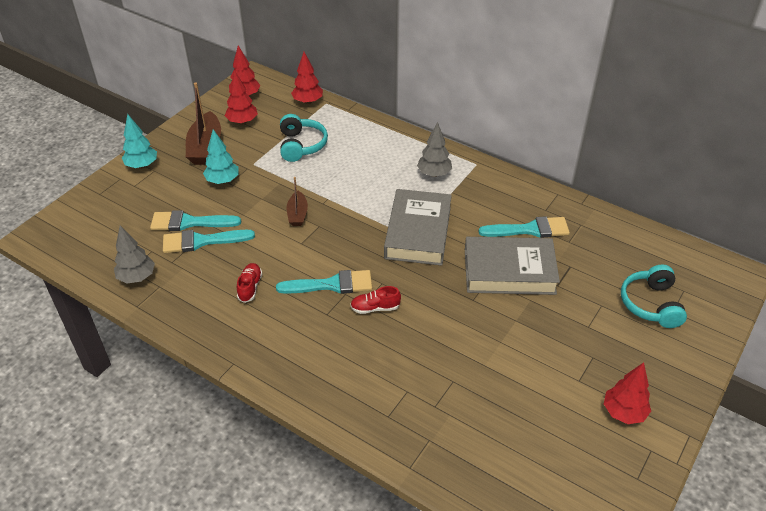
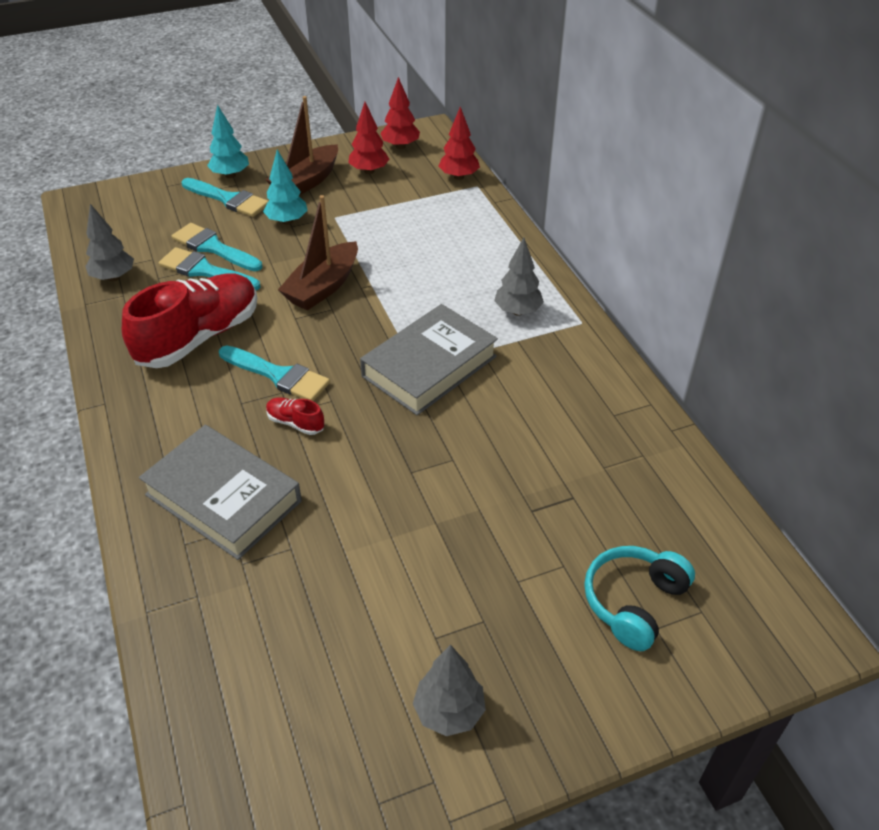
camera: 35 degrees right, 0 degrees up
(250, 287) = (199, 337): red shoe -> red shoe, size x2.41
(297, 214) = (323, 287): brown boat -> brown boat, size x1.74
(301, 145) = (403, 219): turquoise headphones -> none
(509, 271) = (489, 463): grey book -> grey book (223, 498)
(530, 229) = (567, 428): turquoise brush -> turquoise brush (228, 199)
(623, 412) = (449, 711): red tree -> grey tree

